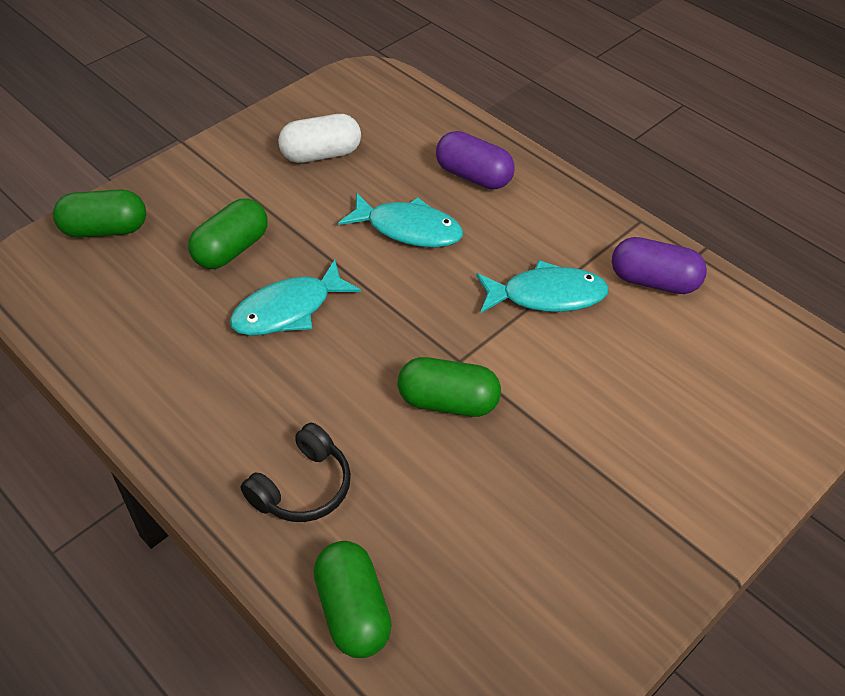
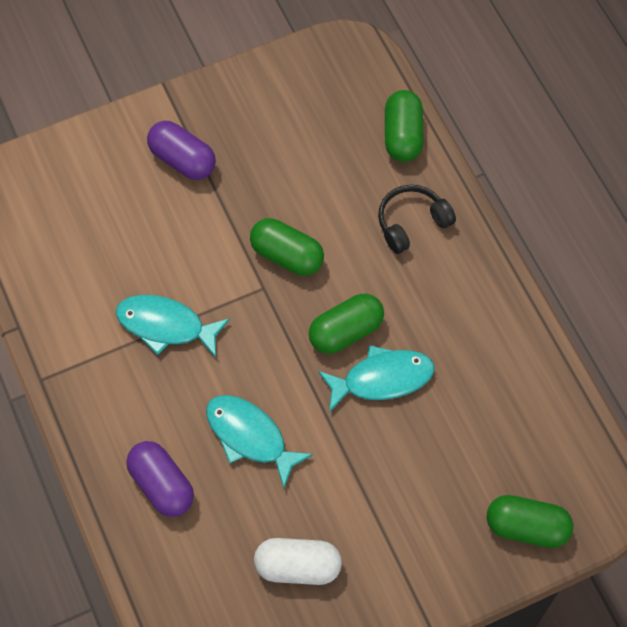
camera: 160 degrees left, 15 degrees up
(231, 249) = (415, 463): green capsule -> green capsule (346, 331)
(654, 281) = (71, 311): purple capsule -> purple capsule (182, 160)

